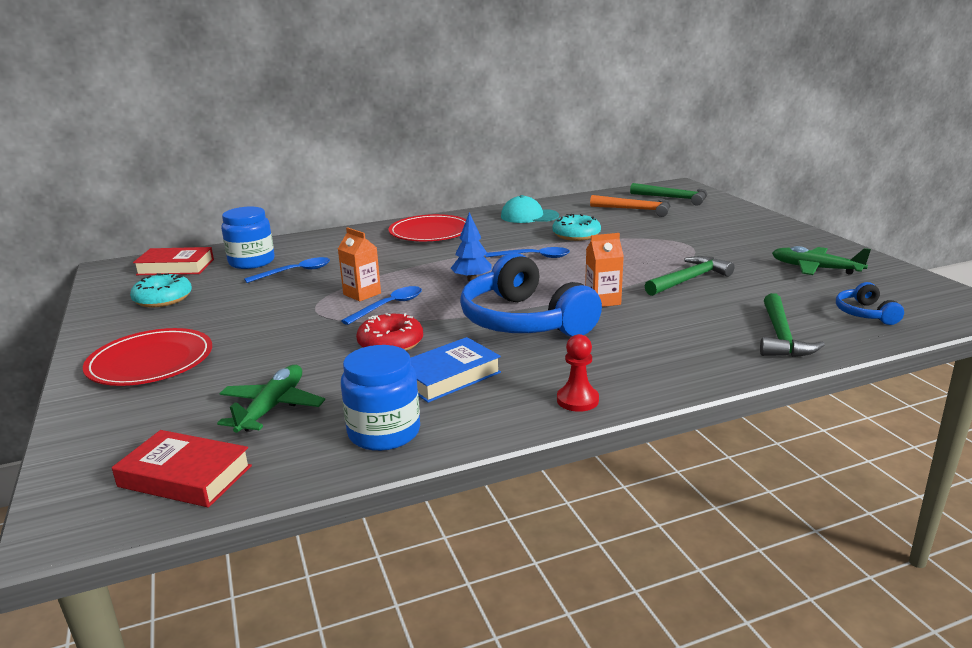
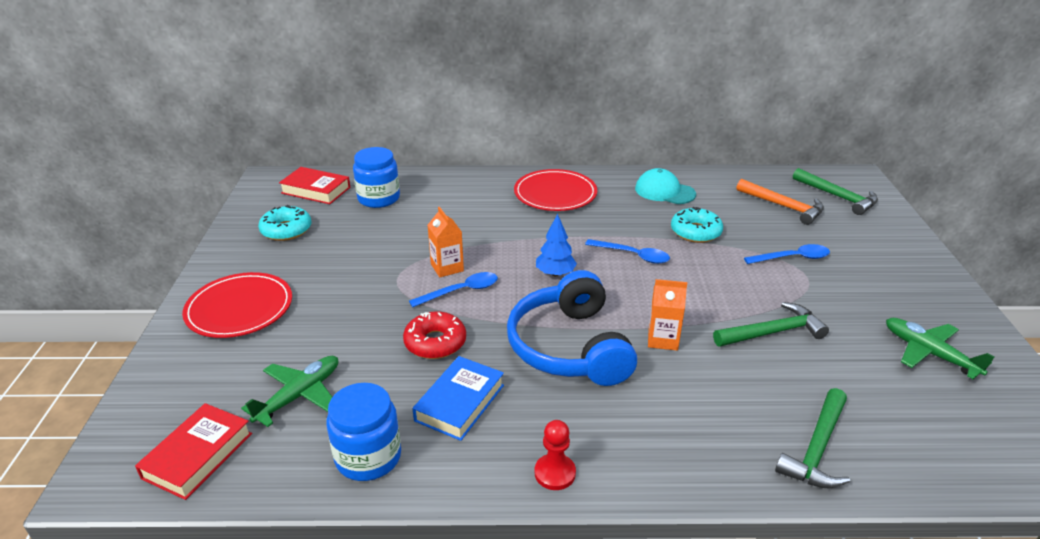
camera: 20 degrees right, 10 degrees up
(185, 476) = (198, 455): red book -> red book turned 75 degrees clockwise
(295, 272) = (407, 222): blue spoon -> blue spoon (792, 258)
(448, 376) = (460, 402): blue book -> blue book turned 45 degrees counterclockwise
(865, 313) = (938, 442): blue headphones -> none

